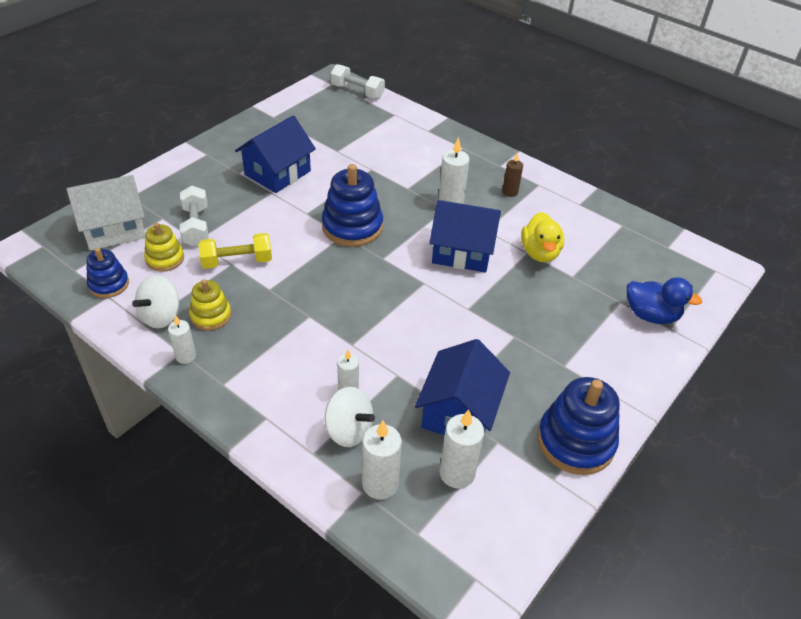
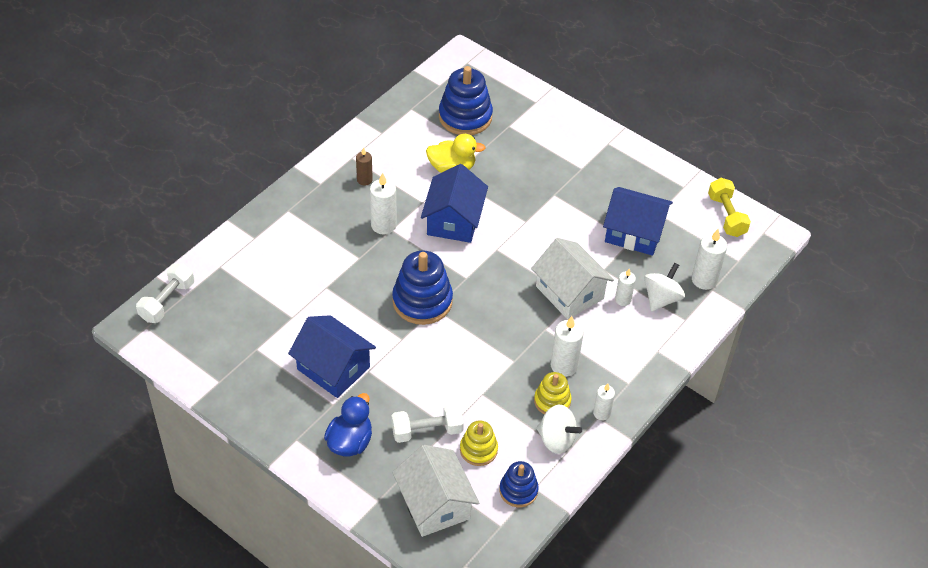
camera: 90 degrees left, 5 degrees up
(237, 261) = (478, 389): yellow dumbbell -> yellow dumbbell (726, 215)
(361, 340) = (569, 292): none -> white house
(457, 473) = (688, 237): white candle -> white candle (564, 366)
(575, 441) = (651, 171): blue stacking toy -> blue stacking toy (465, 117)
(651, 315) = (522, 110): blue duck -> blue duck (350, 442)

